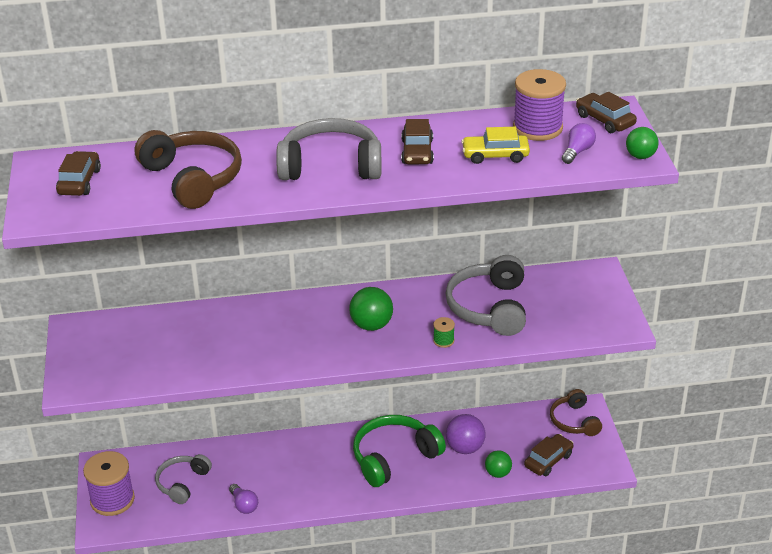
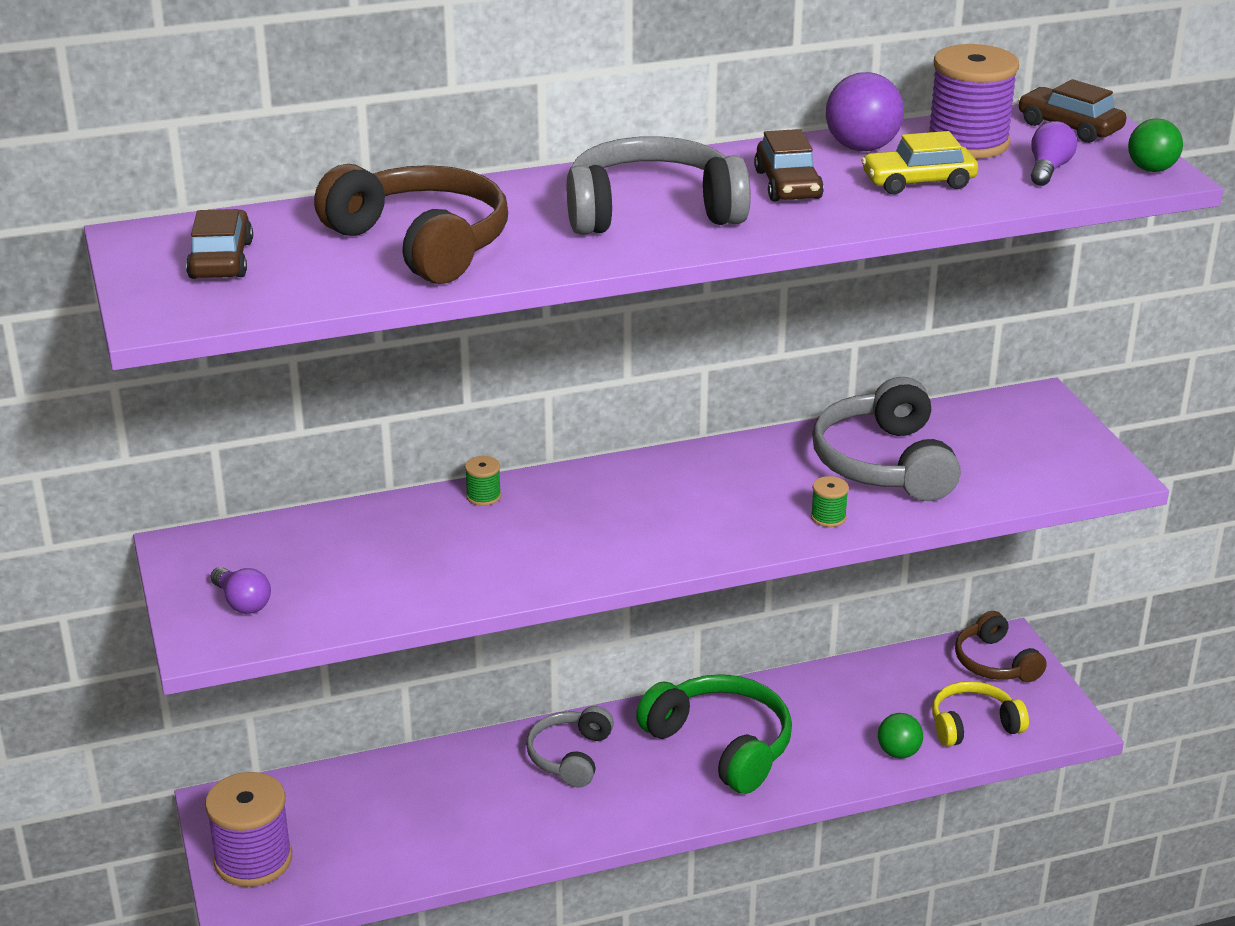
camera: 10 degrees left, 5 degrees down
(182, 483) = (371, 821): grey headphones -> grey headphones (570, 756)
(244, 505) = (487, 845): purple light bulb -> purple light bulb (242, 602)
(249, 308) = (483, 496): none -> green spool
(371, 325) = (700, 504): green ball -> none
(394, 458) = (721, 745): green headphones -> green headphones turned 90 degrees clockwise
(465, 448) = (832, 719): purple ball -> purple ball (862, 148)
(548, 460) = (973, 725): brown car -> yellow headphones

